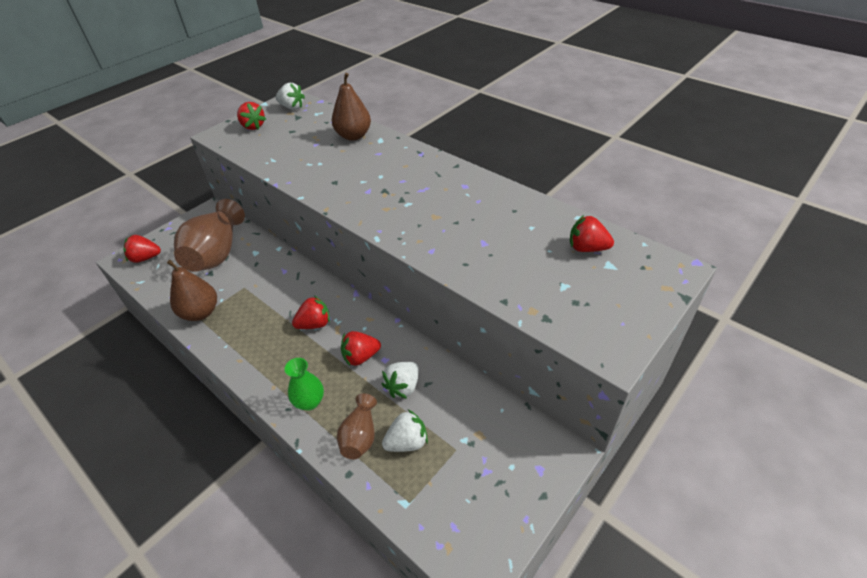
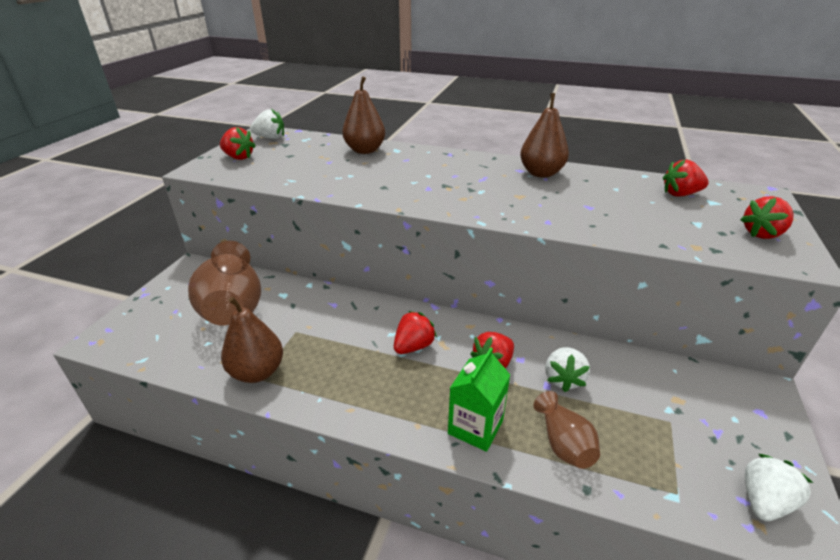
camera: 25 degrees left, 10 degrees down
(145, 258) = (132, 332): red strawberry -> red strawberry (762, 234)
(309, 402) = (475, 427): green vase -> green carton
(407, 442) = (617, 432): white strawberry -> white strawberry (763, 501)
(480, 194) = (541, 173): none -> brown pear

